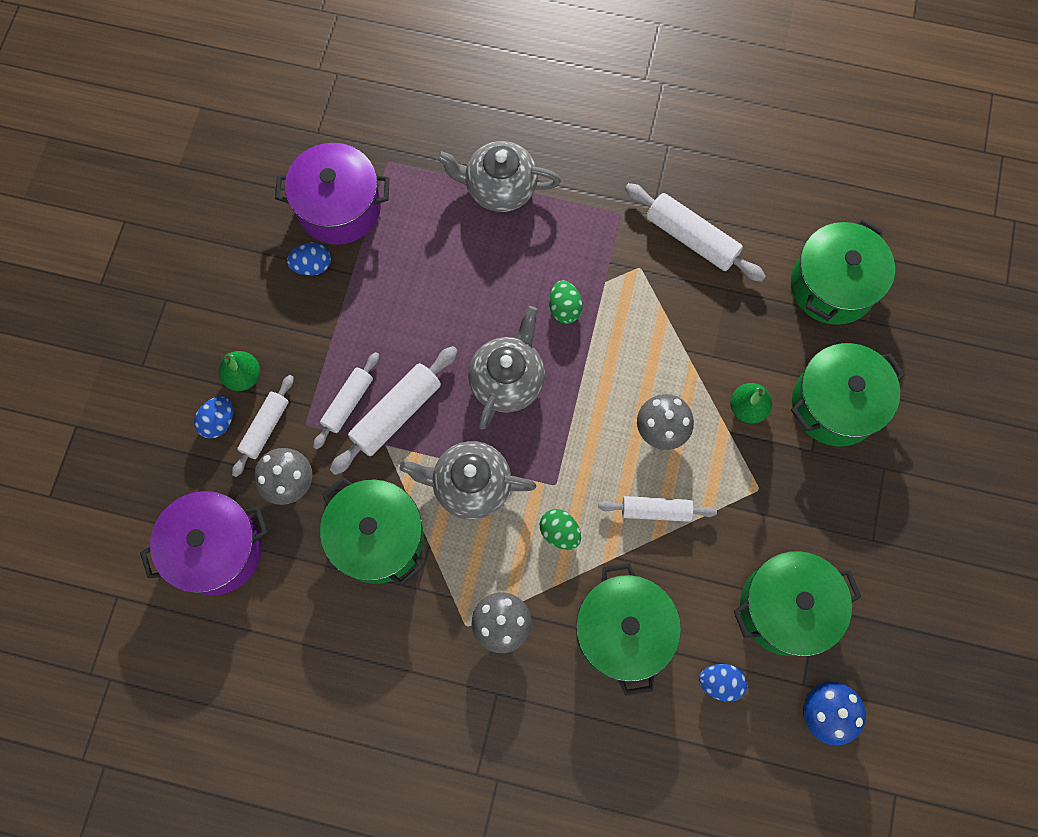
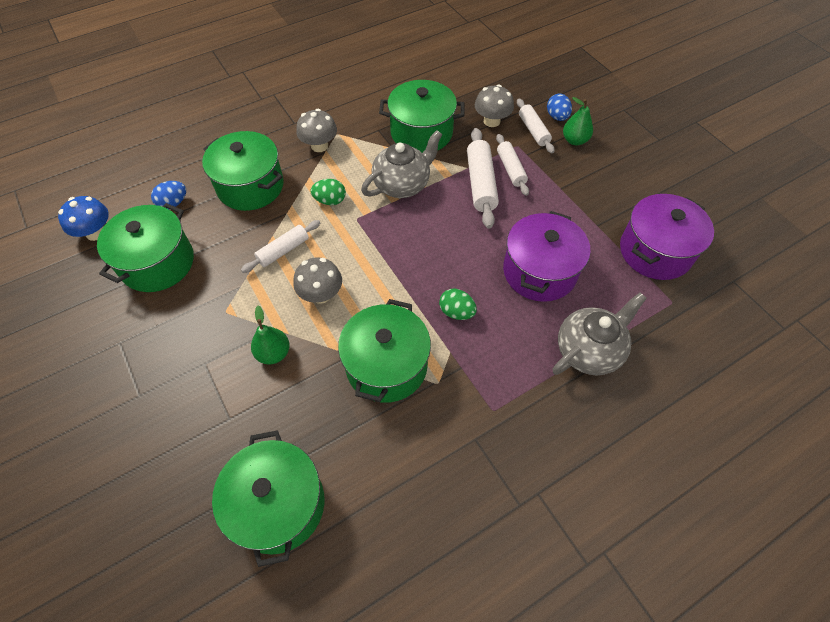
camera: 135 degrees right, 15 degrees down
(217, 549) = (487, 79): purple pot -> purple pot (539, 272)
(312, 266) = (621, 211): blue egg -> none
(507, 380) = (442, 245): grey teapot -> none
(691, 238) = (423, 440): white rolling pin -> none
(835, 404) = (208, 409): green pot -> green pot (386, 365)

